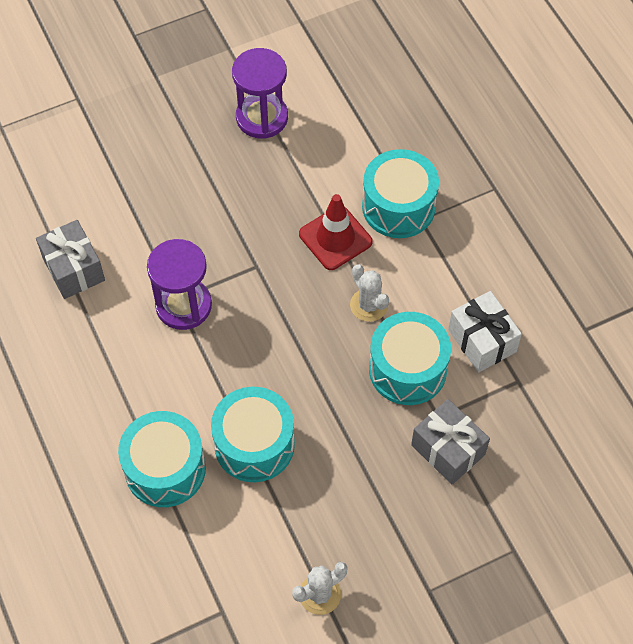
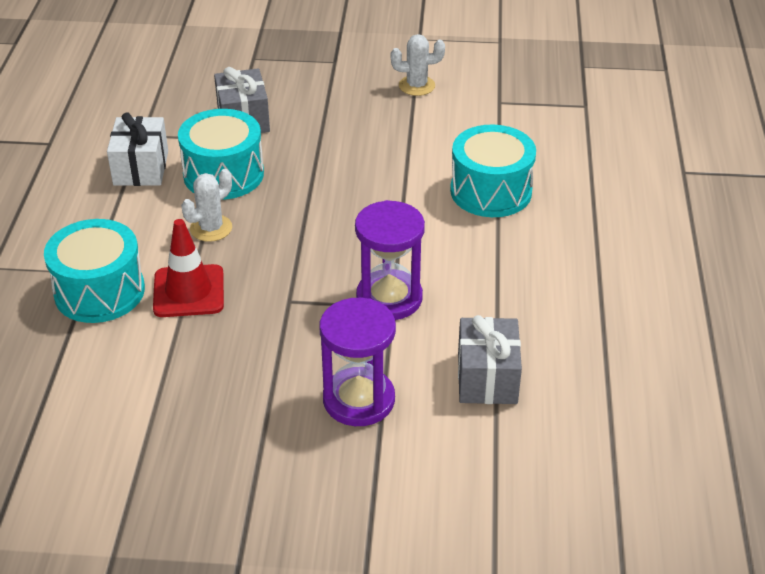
camera: 150 degrees left, 20 degrees down
(254, 444) = (400, 178): turquoise drum -> none
(262, 117) = (152, 445): purple hourglass -> purple hourglass (359, 400)
(369, 305) = (211, 228): white cactus -> white cactus turned 45 degrees clockwise

